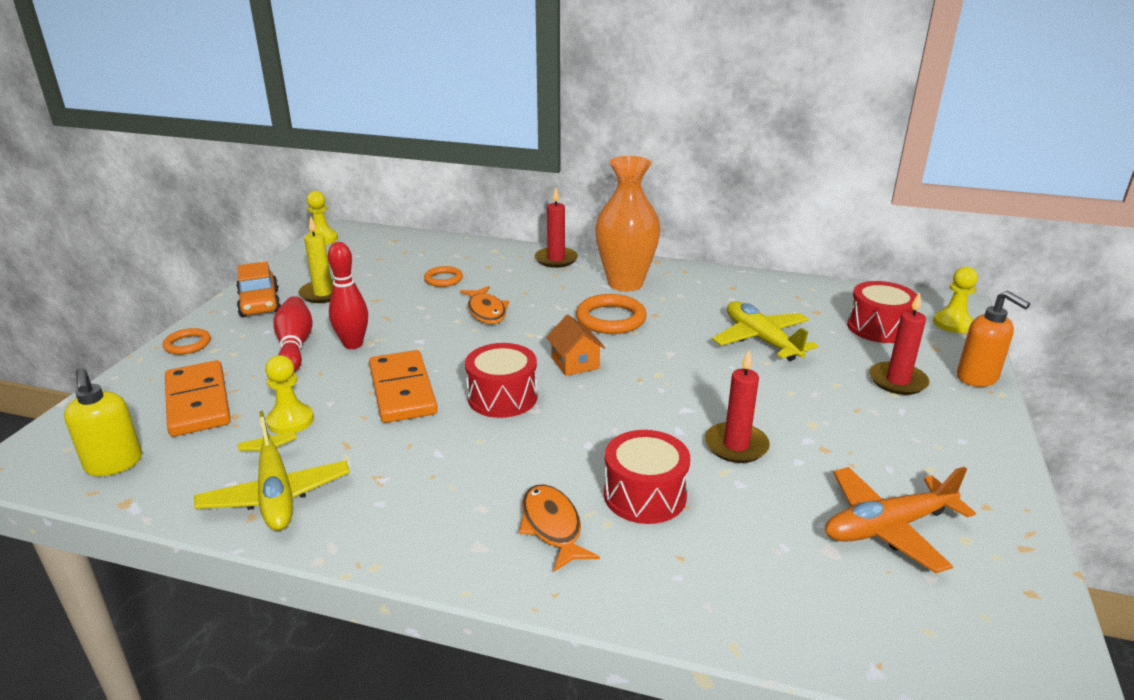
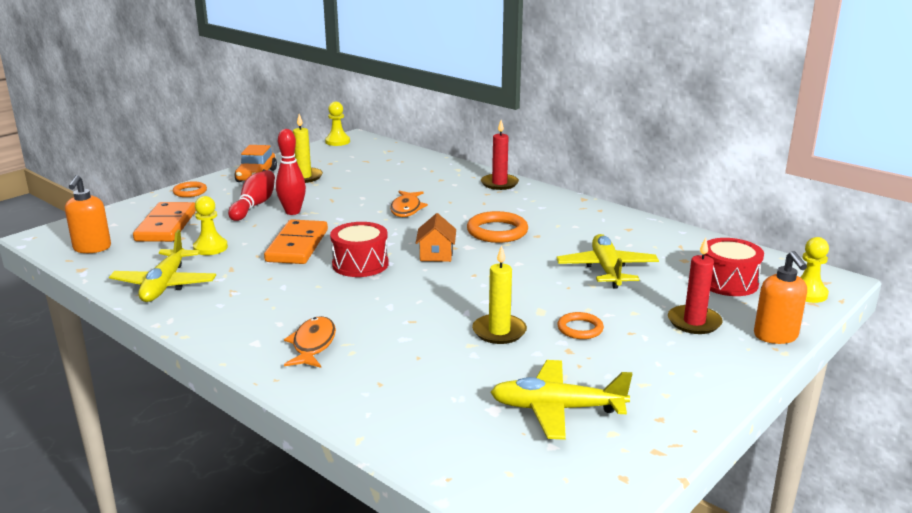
camera: 25 degrees right, 5 degrees down
(114, 464) = (92, 248): yellow soap dispenser -> orange soap dispenser
(443, 279) = (397, 182): orange ring -> orange ring (580, 329)
(625, 283) = (537, 210): orange vase -> none
(645, 495) = (395, 343): red drum -> none
(736, 445) = (499, 331): red candle -> yellow candle
(887, 527) = (557, 409): orange plane -> yellow plane

